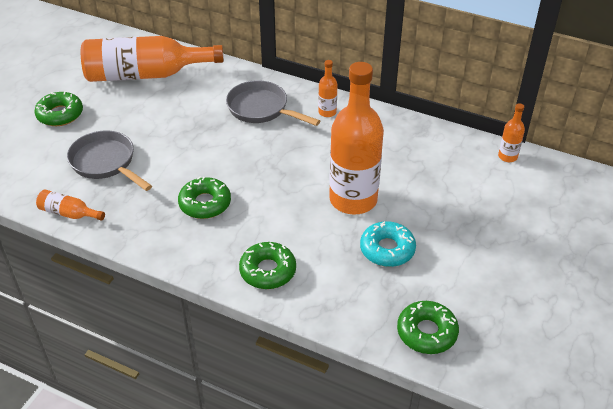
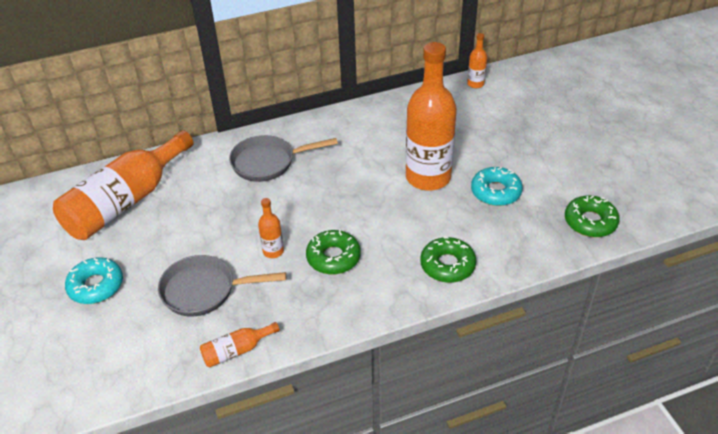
camera: 45 degrees left, 0 degrees up
(60, 114) = (96, 286): green donut -> turquoise donut
(327, 112) = (320, 132): orange bottle -> orange bottle (273, 251)

